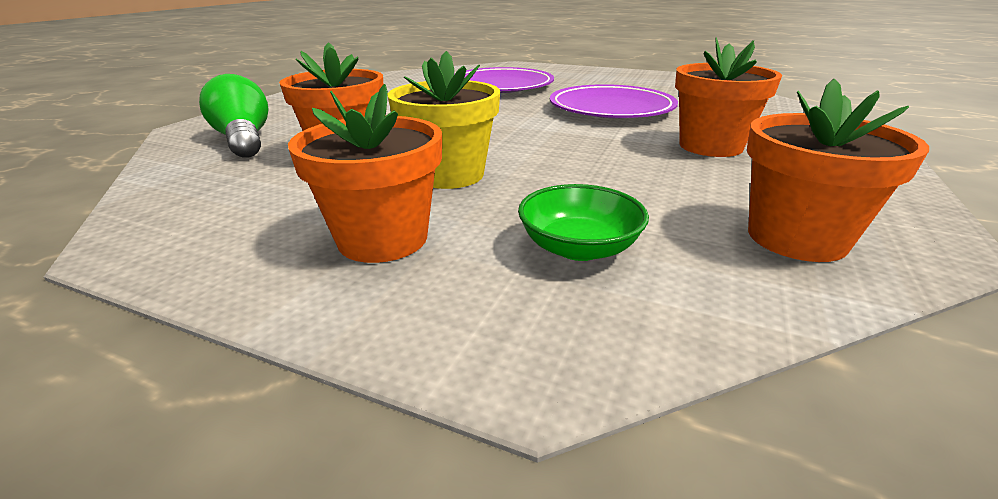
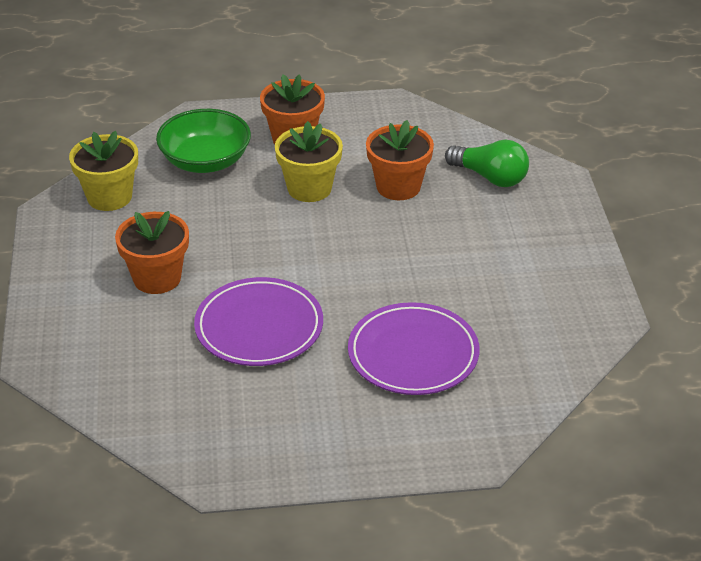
camera: 150 degrees right, 10 degrees up
(579, 247) = (205, 161): green bowl -> green bowl, size x1.61
(796, 238) = (109, 197): orange flower pot -> yellow flower pot

